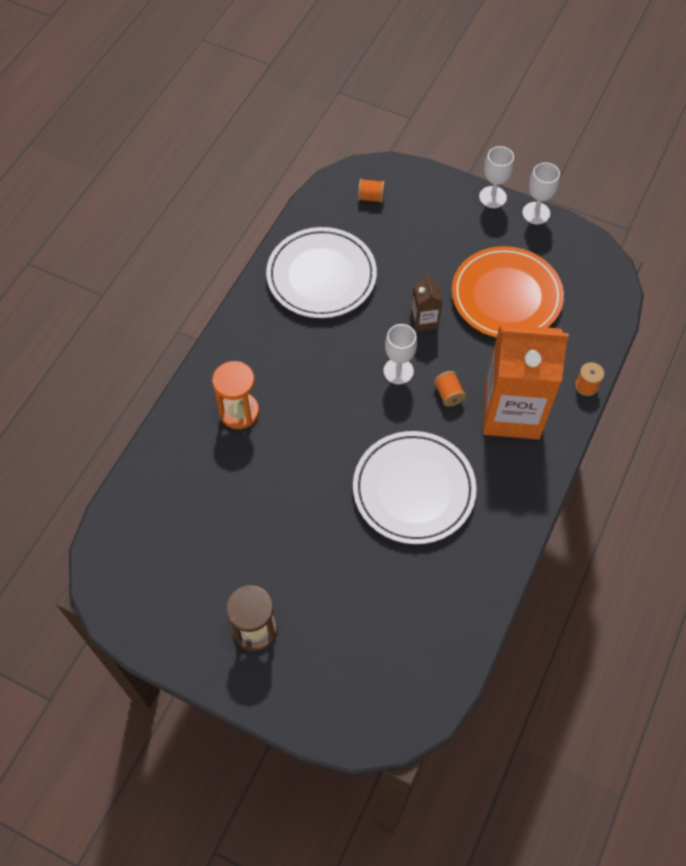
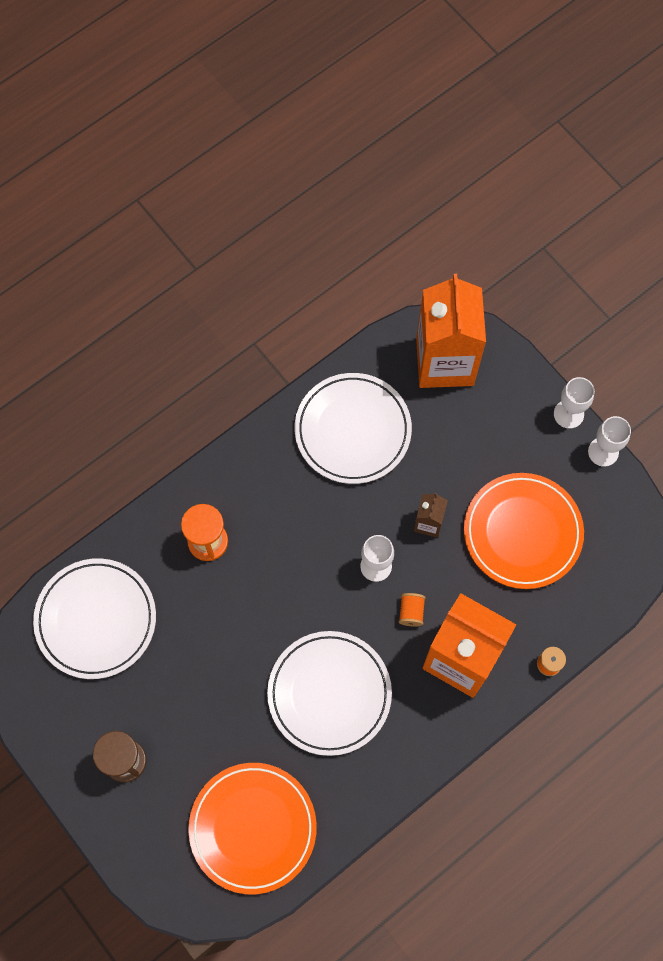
camera: 25 degrees right, 10 degrees up
(167, 519) = (96, 619): none -> white plate
(371, 197) = (445, 361): orange spool -> orange carton
(406, 634) = (253, 828): none -> orange plate

